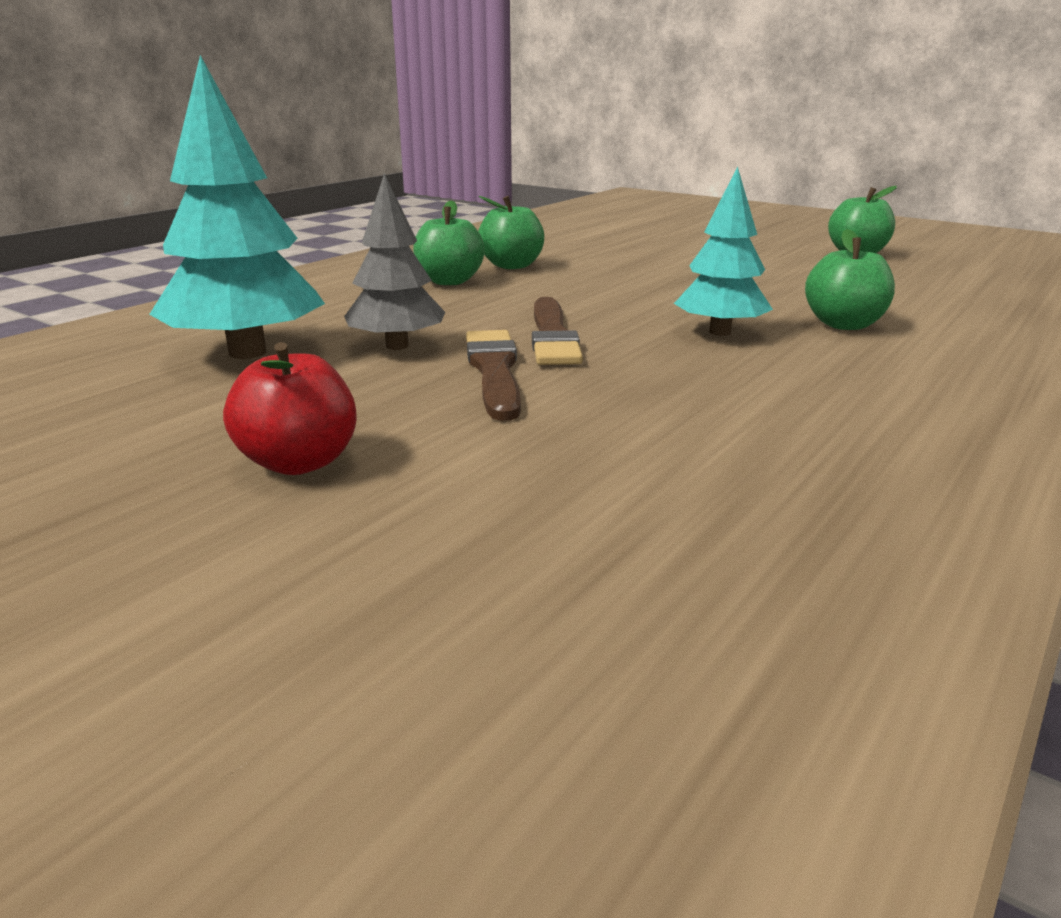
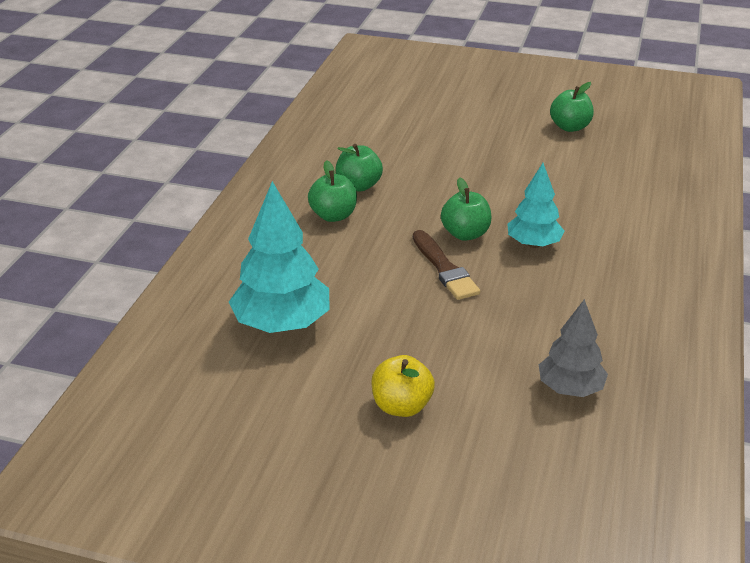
camera: 20 degrees left, 10 degrees up
(299, 462) = (401, 406): red apple -> yellow apple
(397, 346) = (363, 298): grey tree -> grey tree (570, 388)
(494, 371) = (437, 310): brown brush -> none
(844, 324) = (595, 221): green apple -> green apple (465, 234)

